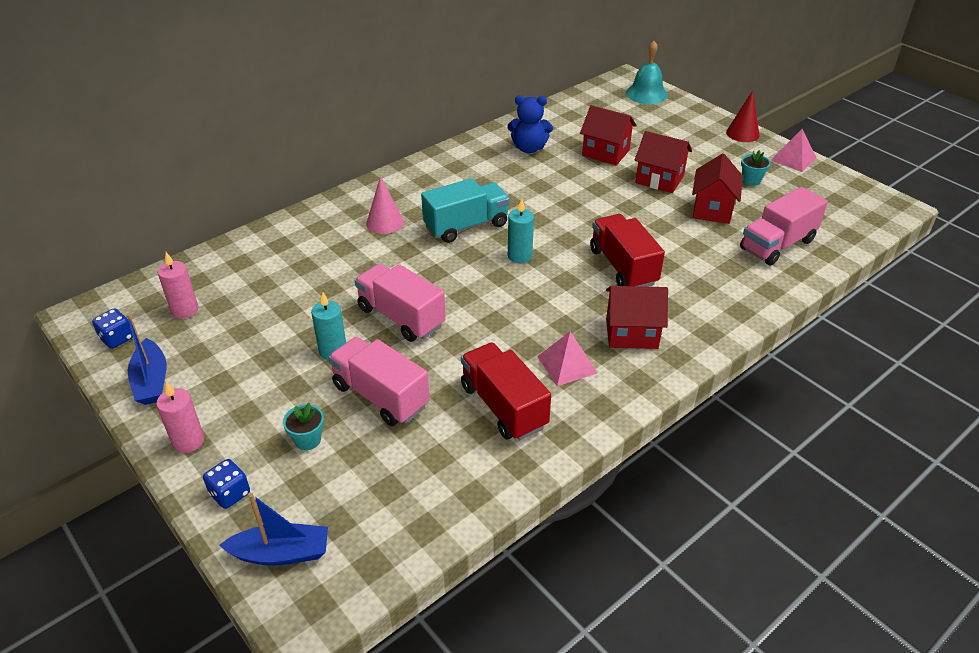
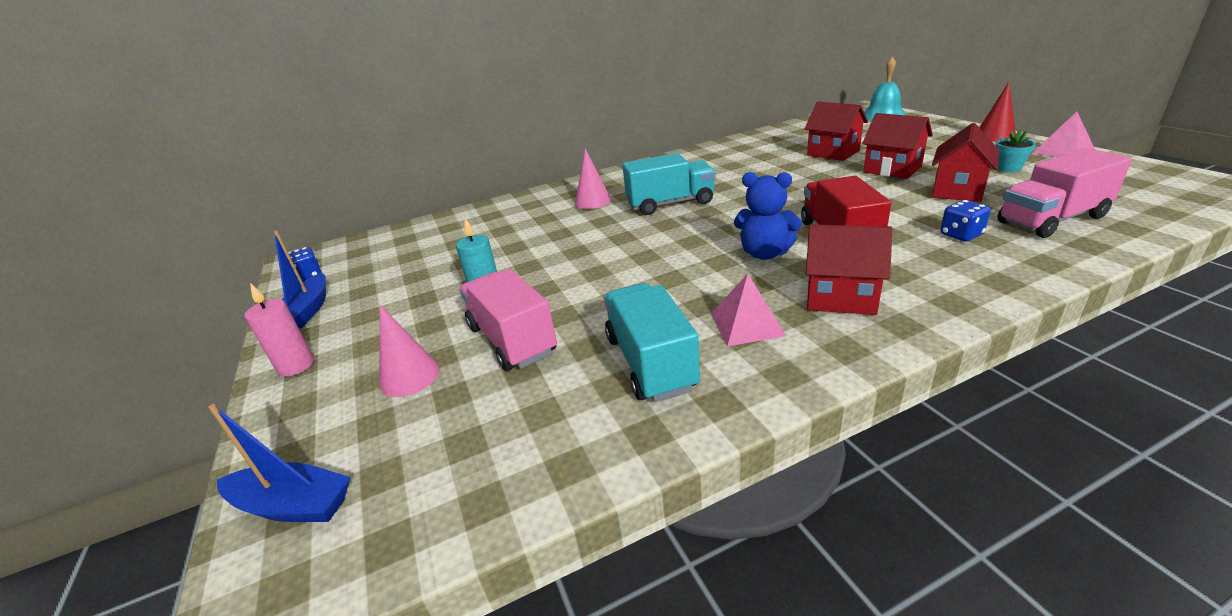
camera: 20 degrees right, 10 degrees down
(185, 310) = (379, 258): pink candle -> none
(230, 494) = (293, 424): blue dice -> blue dice (961, 235)
(307, 440) = (410, 376): turquoise flower pot -> pink cone
(401, 317) = (571, 271): pink truck -> none
(503, 406) = (650, 362): red truck -> turquoise truck
(519, 256) = (718, 225): turquoise candle -> none
(529, 148) = (753, 152): blue teddy bear -> blue teddy bear (765, 253)

